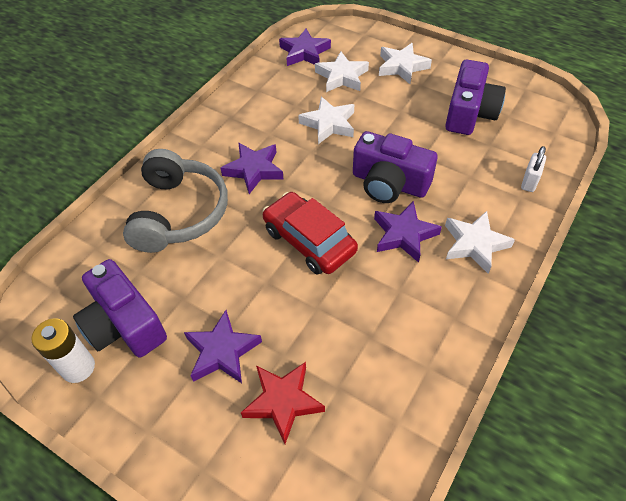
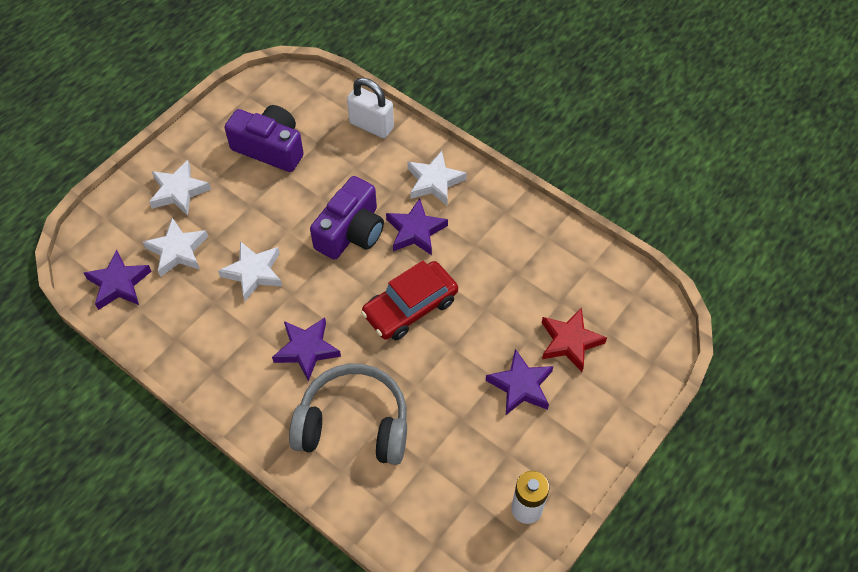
camera: 85 degrees left, 5 degrees up
(124, 324) = (484, 471): purple camera -> none
(529, 181) = (371, 125): white padlock -> white padlock, size x1.62

